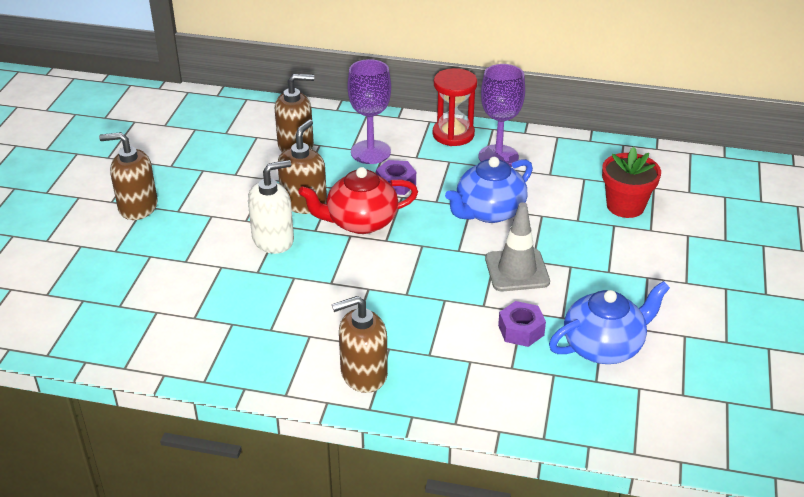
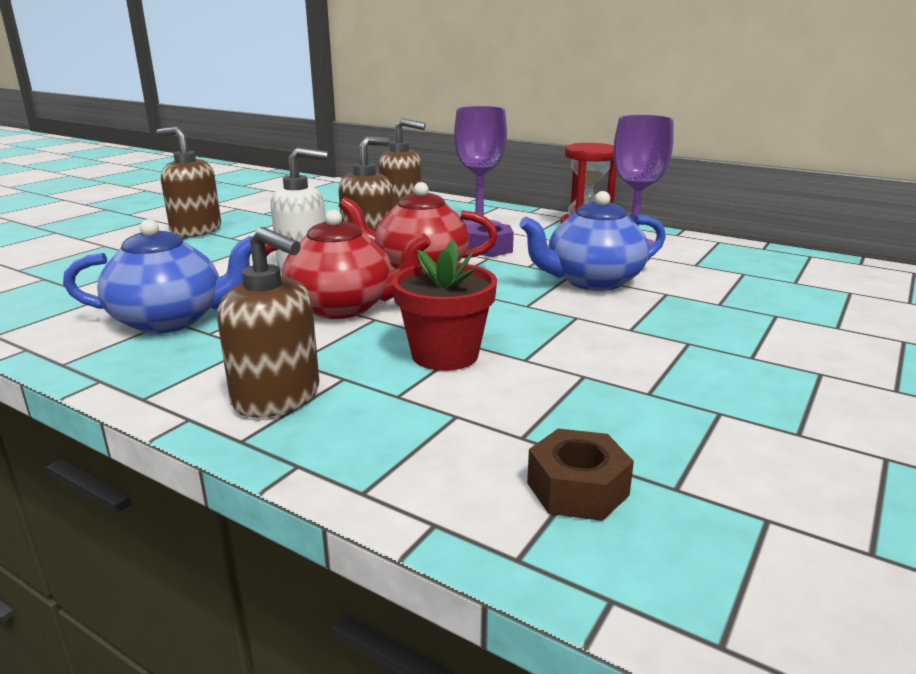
camera: 20 degrees right, 15 degrees down
(339, 281) = (344, 307): none -> red teapot
(363, 374) = (277, 397): brown soap dispenser -> brown soap dispenser turned 150 degrees counterclockwise
(517, 270) = (600, 334): grey traffic cone -> none
(521, 330) = (567, 395): purple nut -> none
(553, 394) = (577, 489): none -> brown nut
(604, 346) = (711, 442): blue teapot -> blue teapot (171, 320)
(625, 206) = (800, 301): red flower pot -> red flower pot (445, 355)

